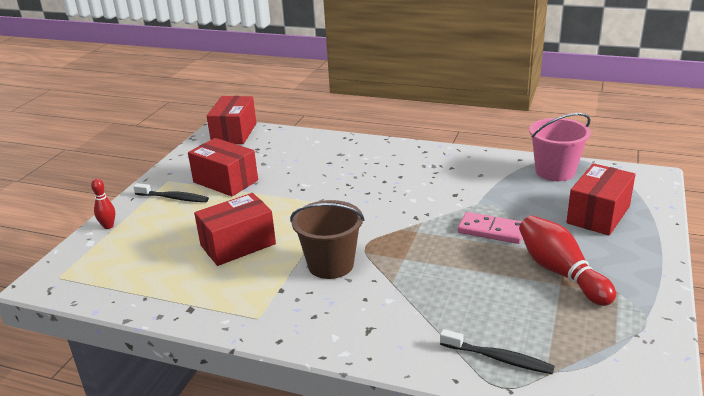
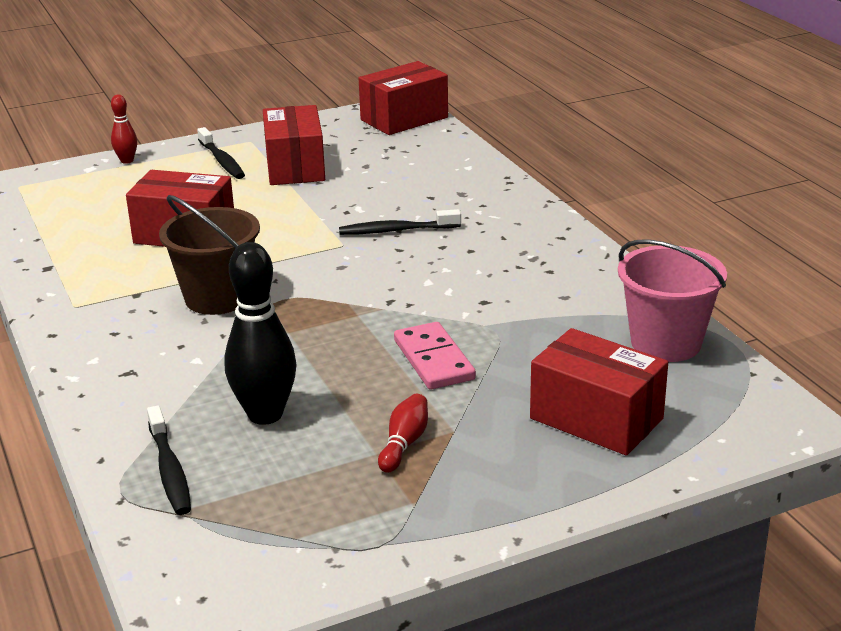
camera: 45 degrees right, 0 degrees up
(347, 185) = (396, 230): none -> black toothbrush
(479, 301) = (265, 414): none -> black bowling pin
(560, 272) = (404, 443): red bowling pin -> red bowling pin, size x0.51
(598, 215) = (596, 419): red box -> red box turned 45 degrees clockwise

